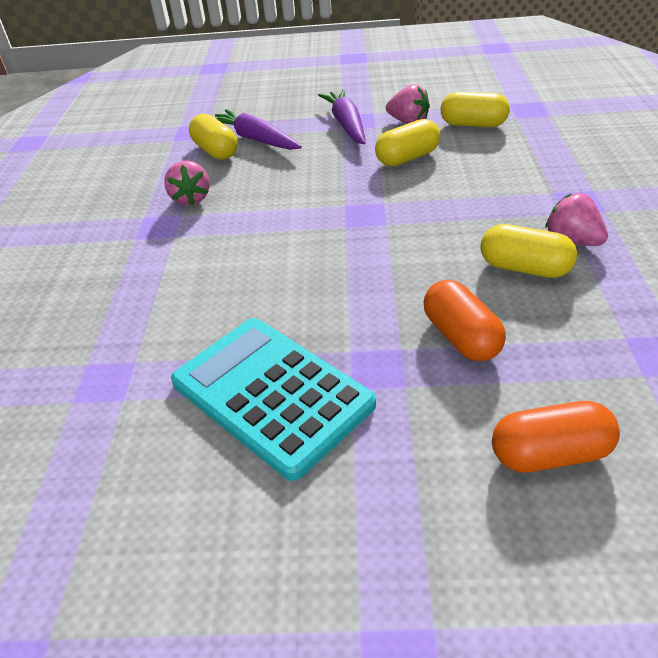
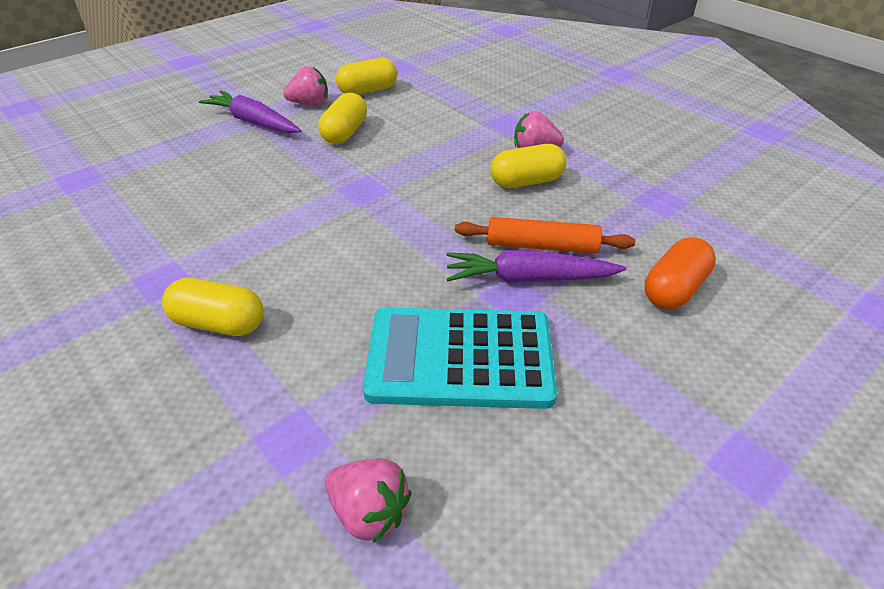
camera: 45 degrees left, 0 degrees up
(191, 199) = (168, 241): pink strawberry -> pink strawberry (369, 512)
(215, 151) = (137, 187): yellow capsule -> yellow capsule (219, 323)
(255, 139) = (171, 162): purple carrot -> purple carrot (529, 278)
(461, 337) = (542, 246): orange capsule -> orange rolling pin

